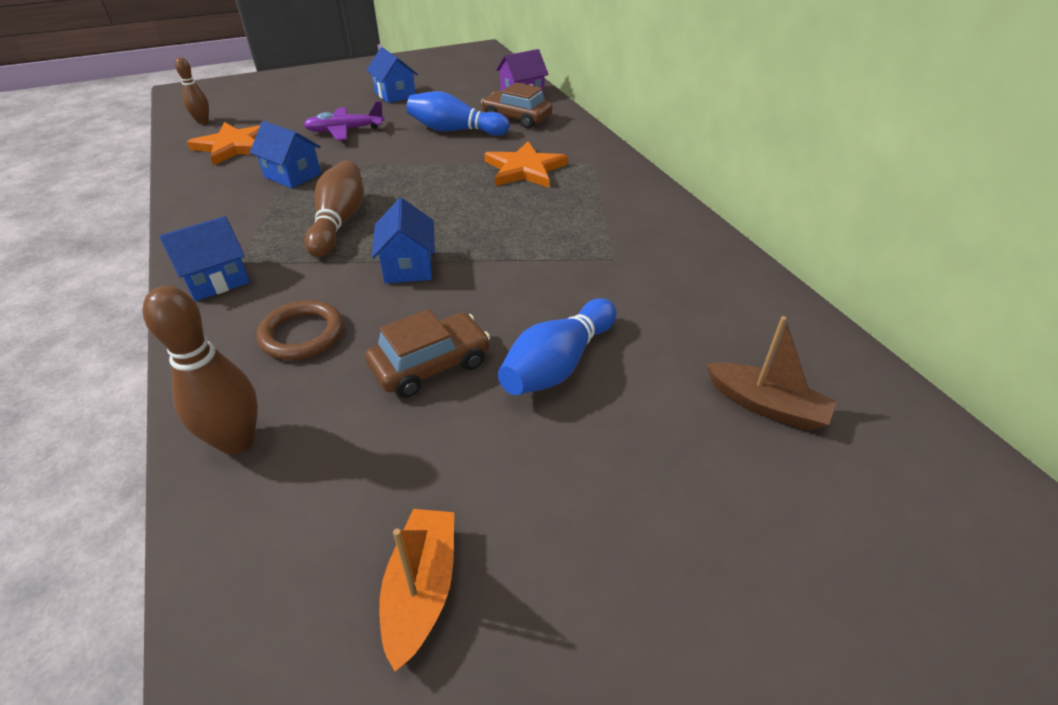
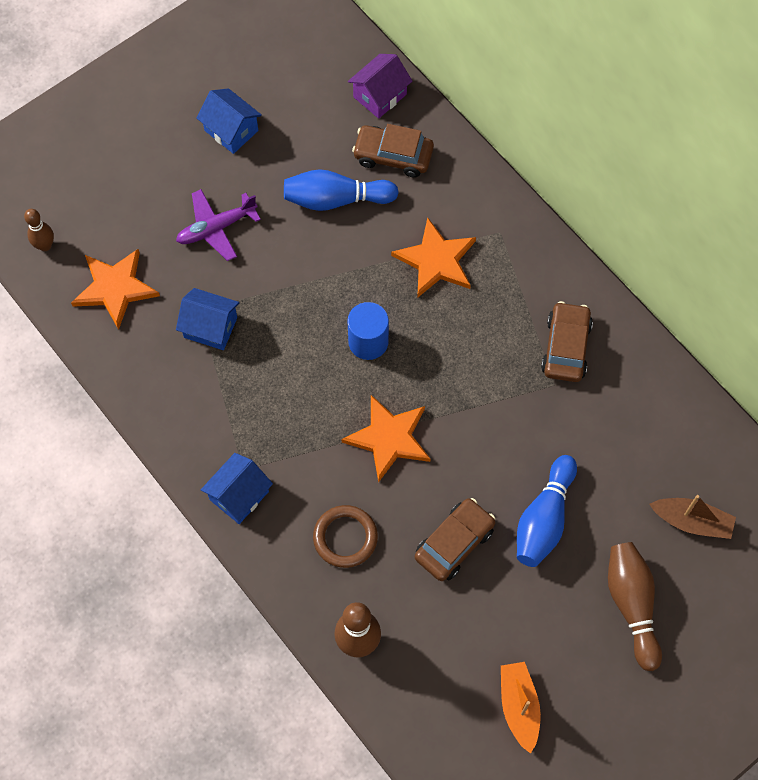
camera: 15 degrees left, 25 degrees up
(339, 222) = (298, 392): brown bowling pin -> brown bowling pin (632, 605)
(408, 266) = (389, 438): blue house -> orange star
(431, 203) = (368, 342): none -> blue cylinder
(634, 235) = (565, 347): none -> brown car

